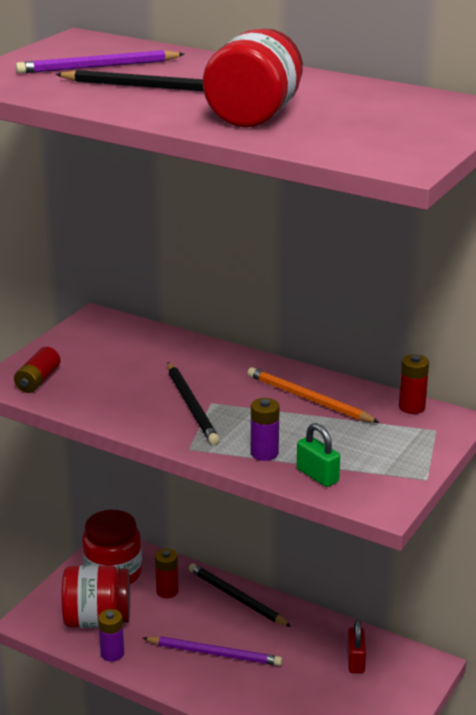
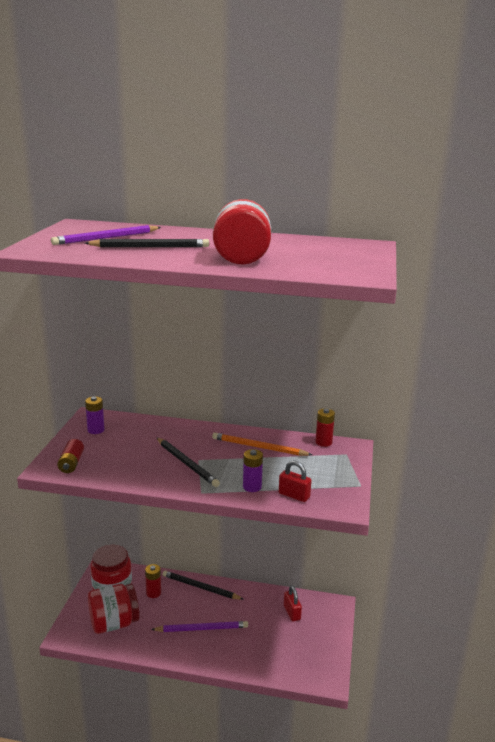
camera: 20 degrees left, 5 degrees down
(112, 653) = (133, 645): purple battery -> purple battery (96, 430)
(317, 475) = (294, 495): green padlock -> red padlock

